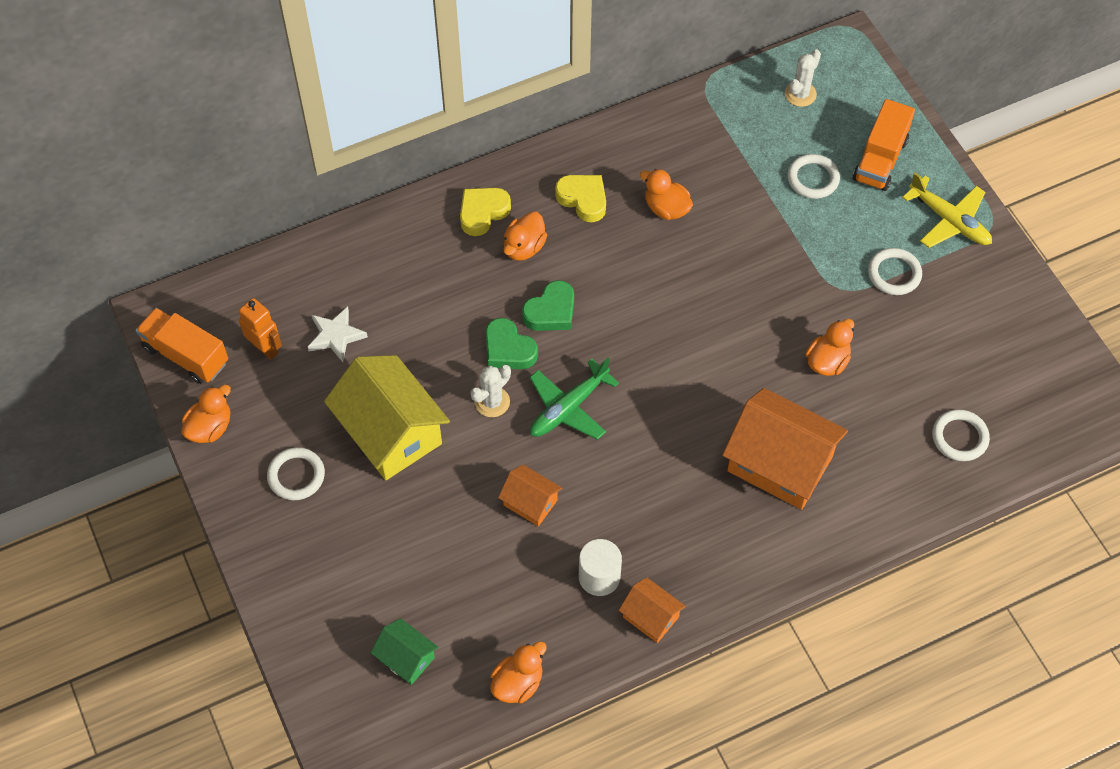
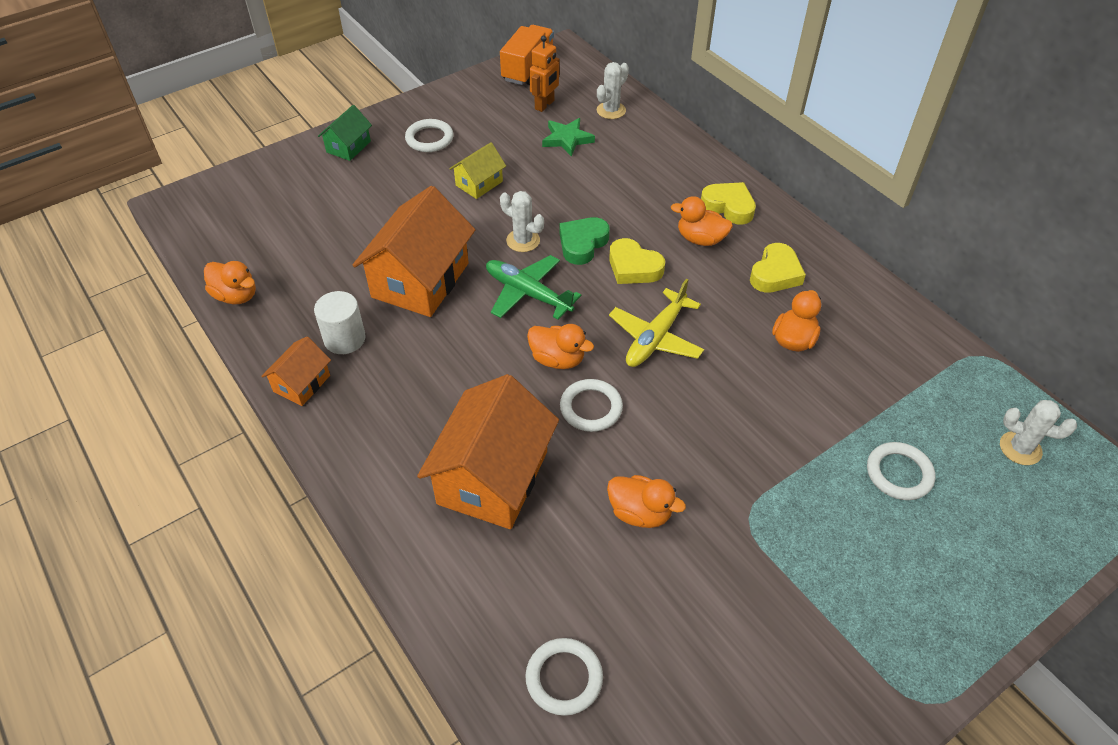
camera: 80 degrees right, 10 degrees down
(210, 427) = (466, 90): orange duck -> orange duck (557, 359)
(295, 284) = (611, 110): none -> white cactus
(336, 336) = (567, 139): white star -> green star
(390, 432) = (479, 183): yellow house -> yellow house, size x0.50
(406, 658) = (263, 223): green house -> green house (348, 147)
(530, 502) = (420, 280): orange house -> orange house, size x2.01
(551, 311) = (633, 267): green heart -> yellow heart
(880, 160) = (966, 546): orange truck -> none
(894, 274) = (793, 577): white ring -> white ring (591, 408)
(949, 220) = (906, 641): yellow plane -> yellow plane (655, 337)

